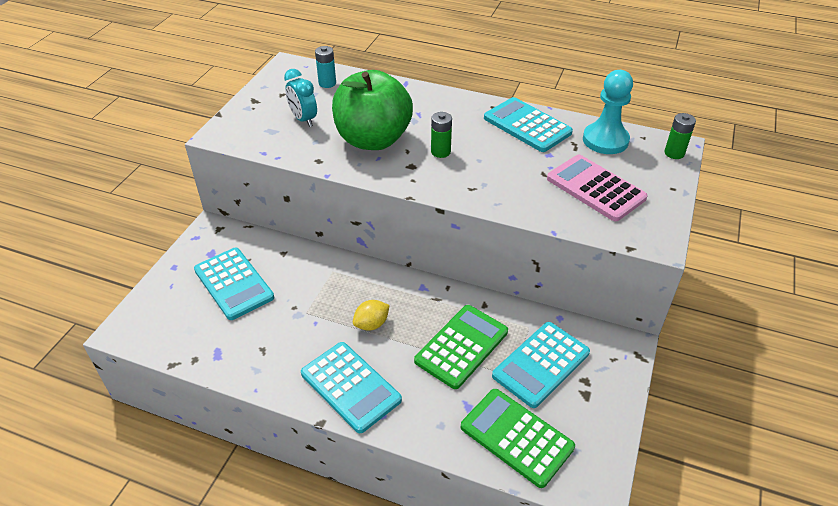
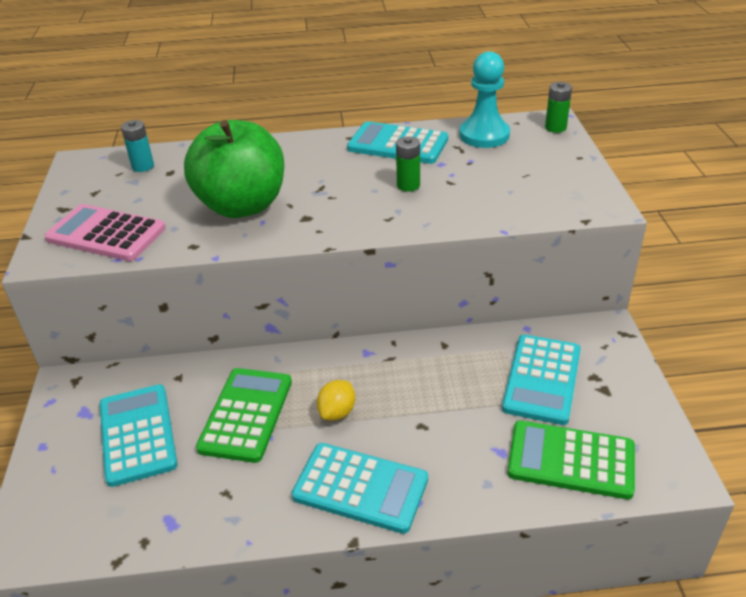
camera: 25 degrees left, 5 degrees down
(233, 284) = (138, 434): turquoise calculator -> turquoise calculator turned 135 degrees counterclockwise
(303, 119) = (142, 210): turquoise clock -> none
(440, 152) = (327, 195): green battery -> green battery (408, 185)
(461, 346) = (451, 395): green calculator -> green calculator (246, 415)
(595, 188) = (510, 179): pink calculator -> pink calculator (106, 234)

